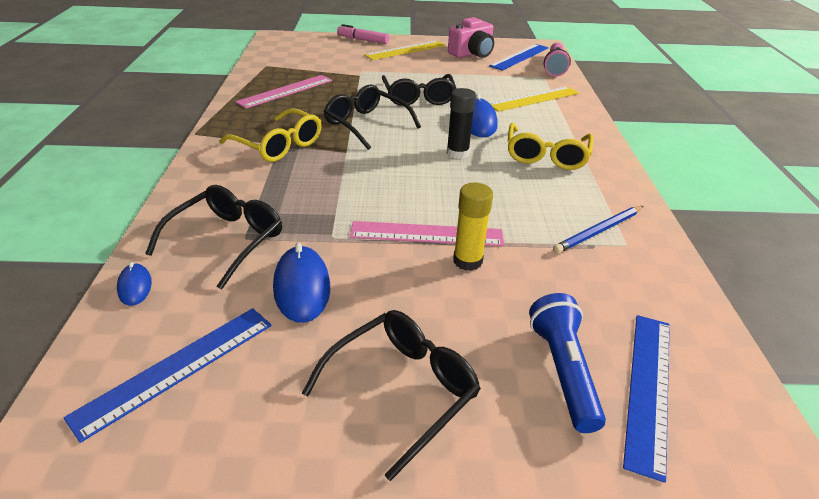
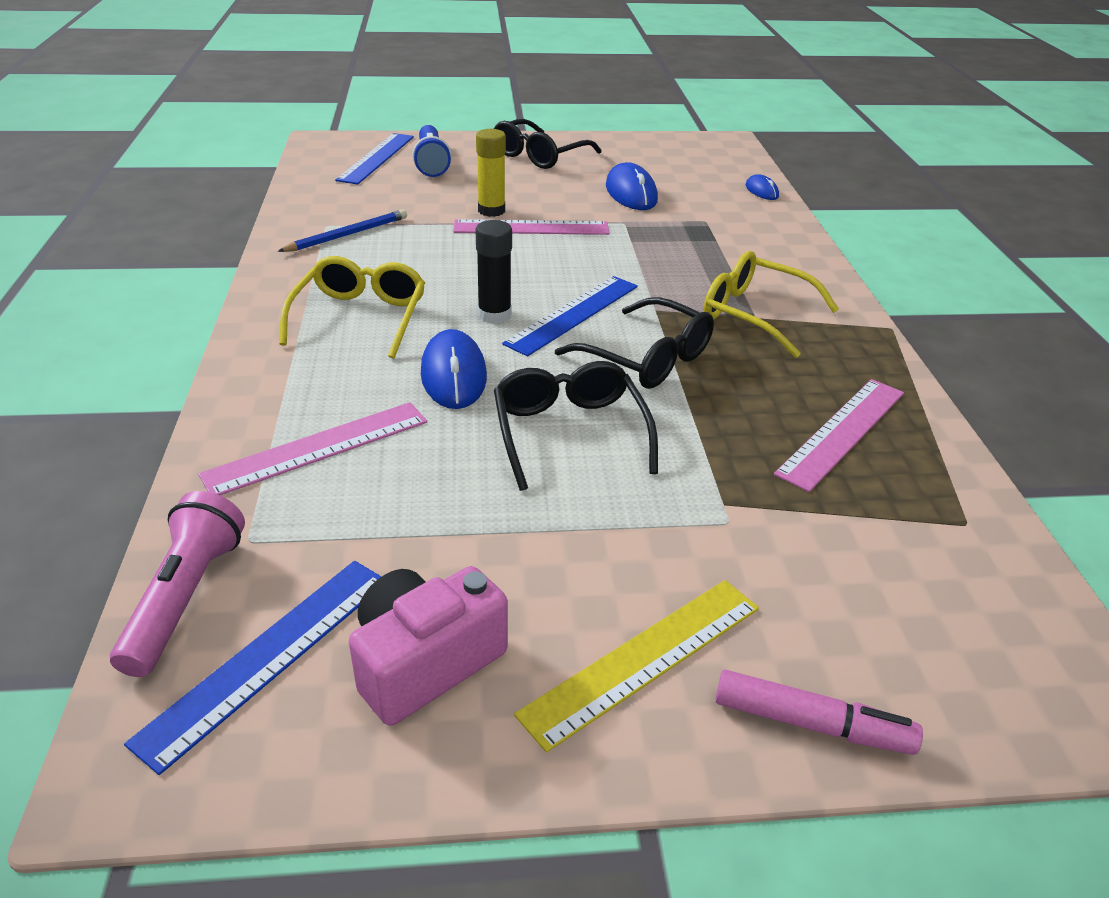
camera: 175 degrees right, 0 degrees up
(177, 368) = (686, 160): blue ruler -> blue ruler (573, 314)
(227, 241) = (720, 218): black glasses -> none
(534, 99) = (318, 448): yellow ruler -> pink ruler

